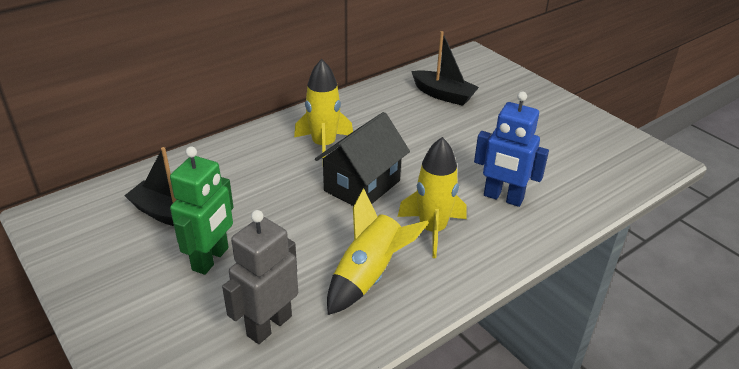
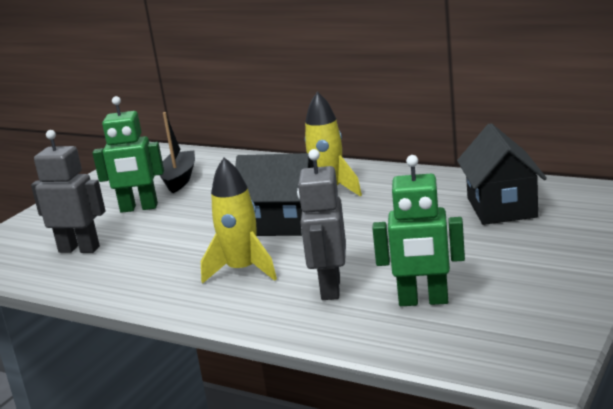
camera: 70 degrees right, 15 degrees down
(369, 275) = (158, 264): yellow rocket -> none
(443, 95) = (501, 207): black boat -> black house
(503, 198) = (330, 288): blue robot -> grey robot
(554, 168) = (423, 301): none -> green robot

